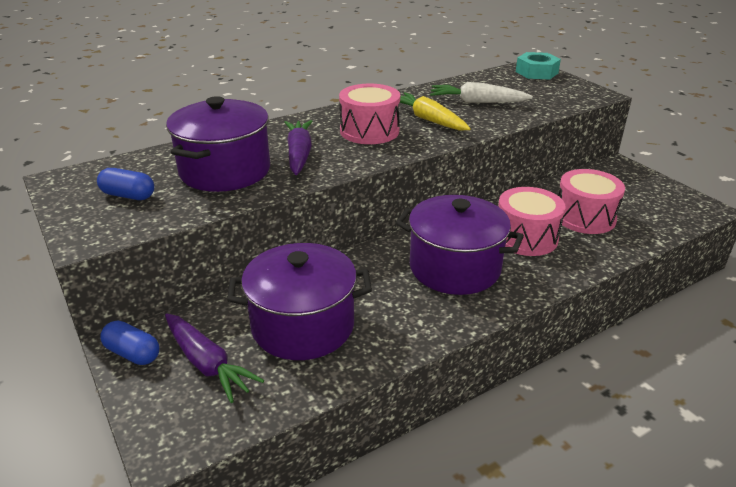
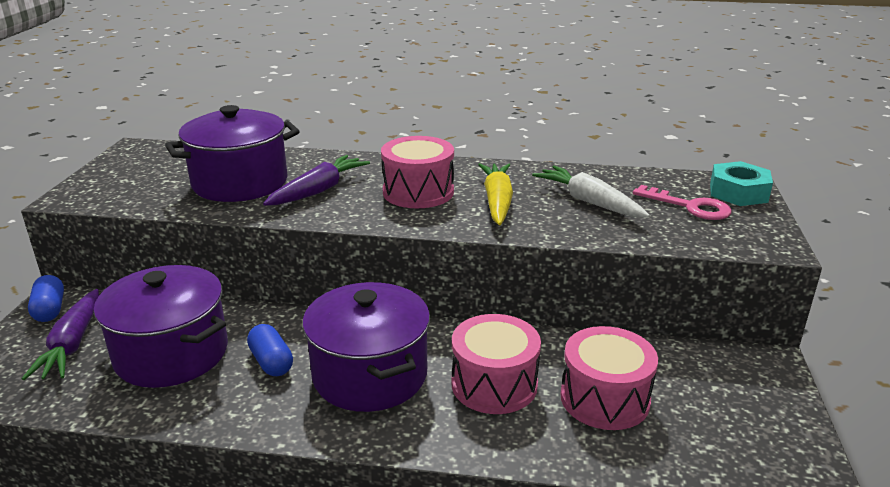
camera: 40 degrees right, 5 degrees down
(128, 195) = (148, 176): blue capsule -> blue capsule (271, 362)
(529, 87) = (690, 206): none -> pink key

